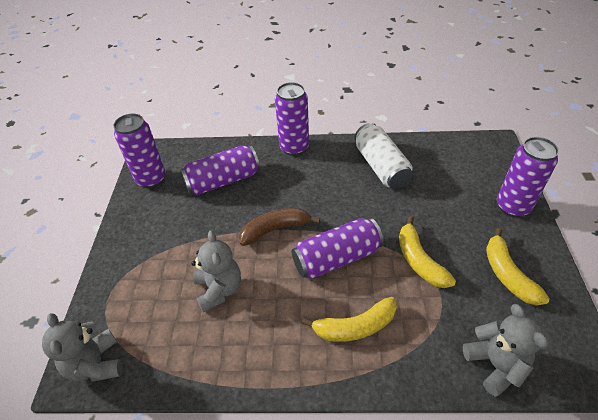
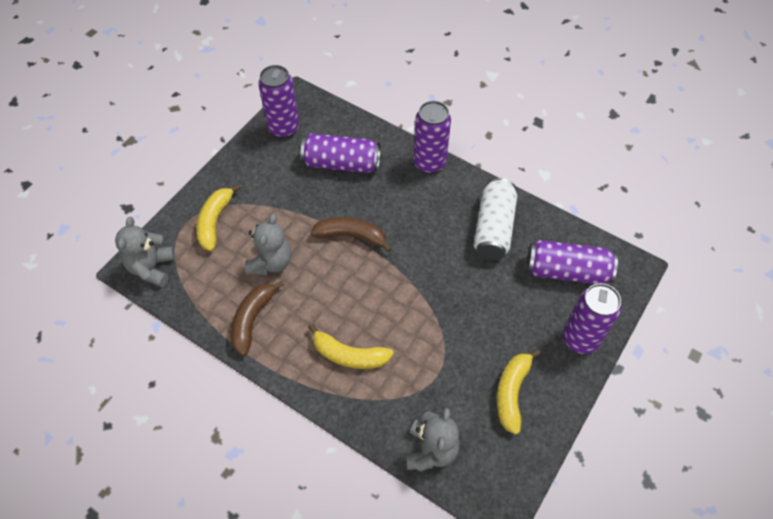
camera: 30 degrees right, 10 degrees up
(239, 351) = (252, 320): none -> brown banana
(336, 258) = (381, 291): purple can -> purple can (567, 271)
(419, 260) = (447, 335): yellow banana -> yellow banana (215, 221)

